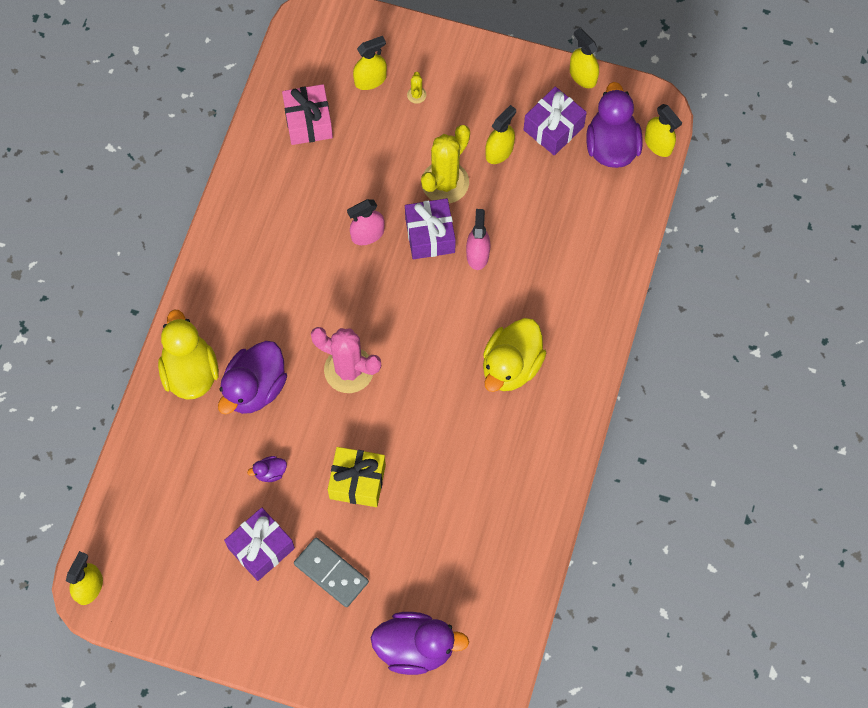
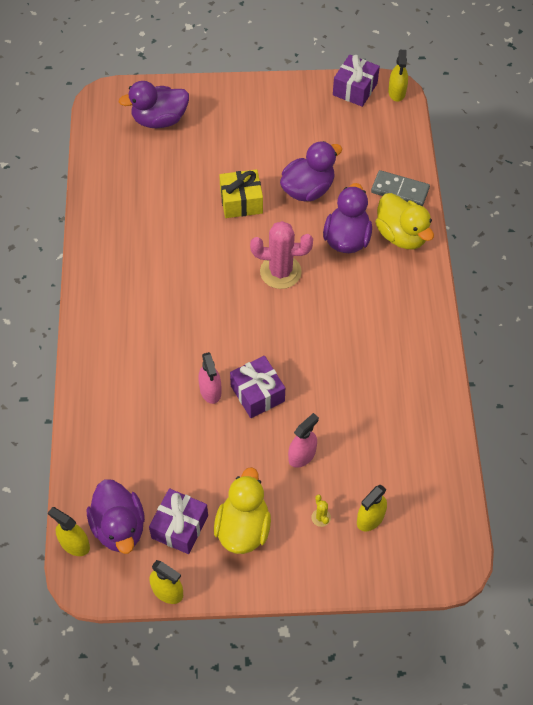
camera: 160 degrees right, 10 degrees down
(261, 548) = (291, 144): purple gift -> purple gift (355, 89)
(270, 472) = (308, 189): purple duck -> purple duck, size x2.33
(308, 122) = (408, 459): pink gift -> none
(331, 573) = (236, 144): grey domino -> grey domino (400, 190)
(367, 234) = (311, 378): pink spray bottle -> pink spray bottle (302, 455)
(445, 182) = (262, 443): yellow cactus -> none
(499, 151) = (223, 488): yellow spray bottle -> none
(511, 366) = (152, 312): yellow duck -> yellow duck (243, 528)

